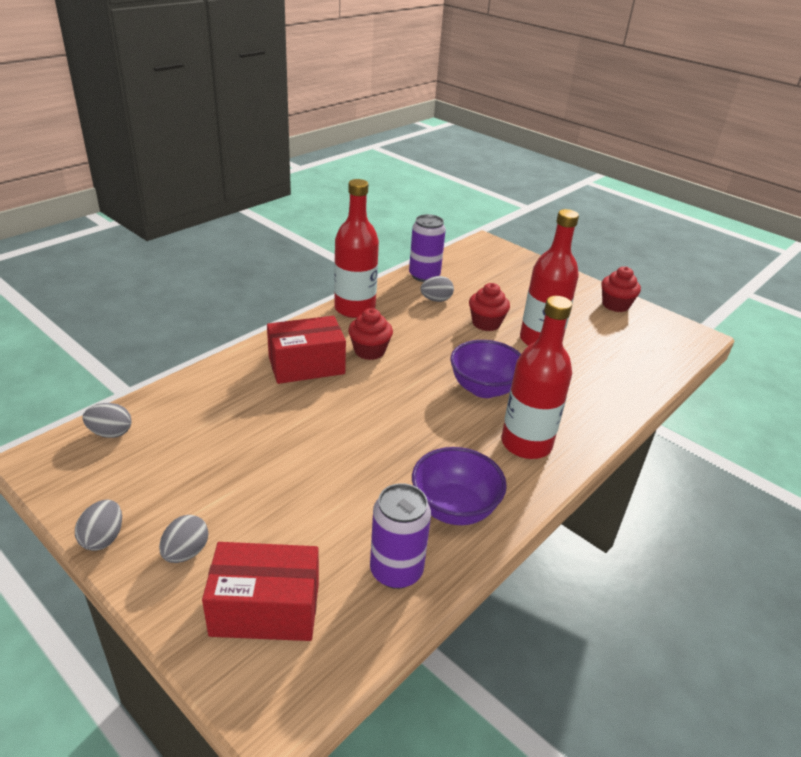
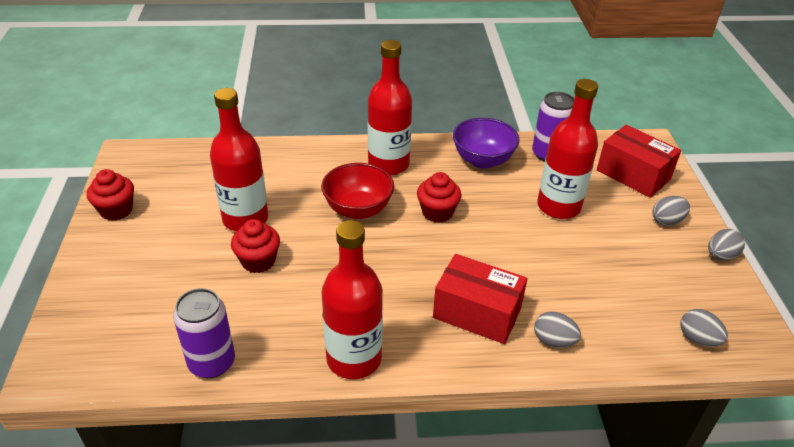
camera: 135 degrees left, 5 degrees up
(321, 496) = (558, 206): none -> red bottle
(369, 351) = (403, 295): red cupcake -> red cupcake (437, 212)
(436, 300) = (256, 317): grey egg -> grey egg (553, 341)
(484, 388) = (358, 209): purple bowl -> red bowl

